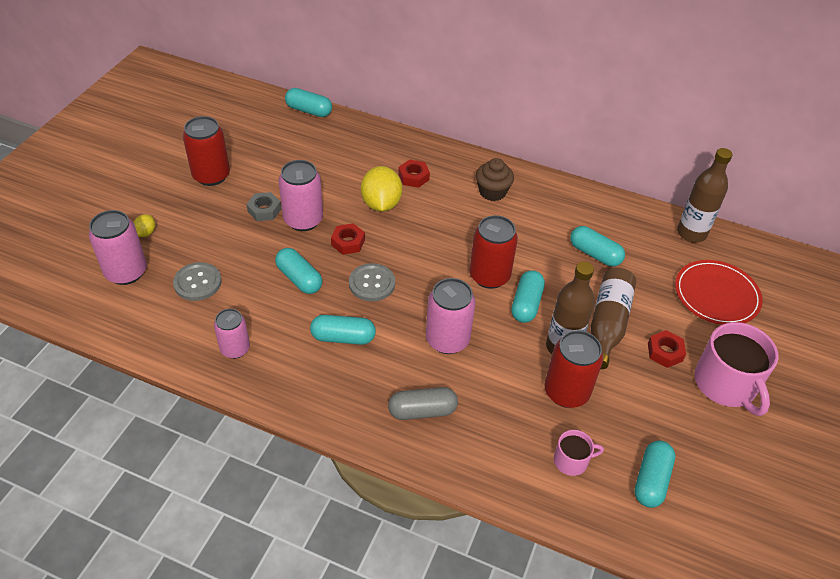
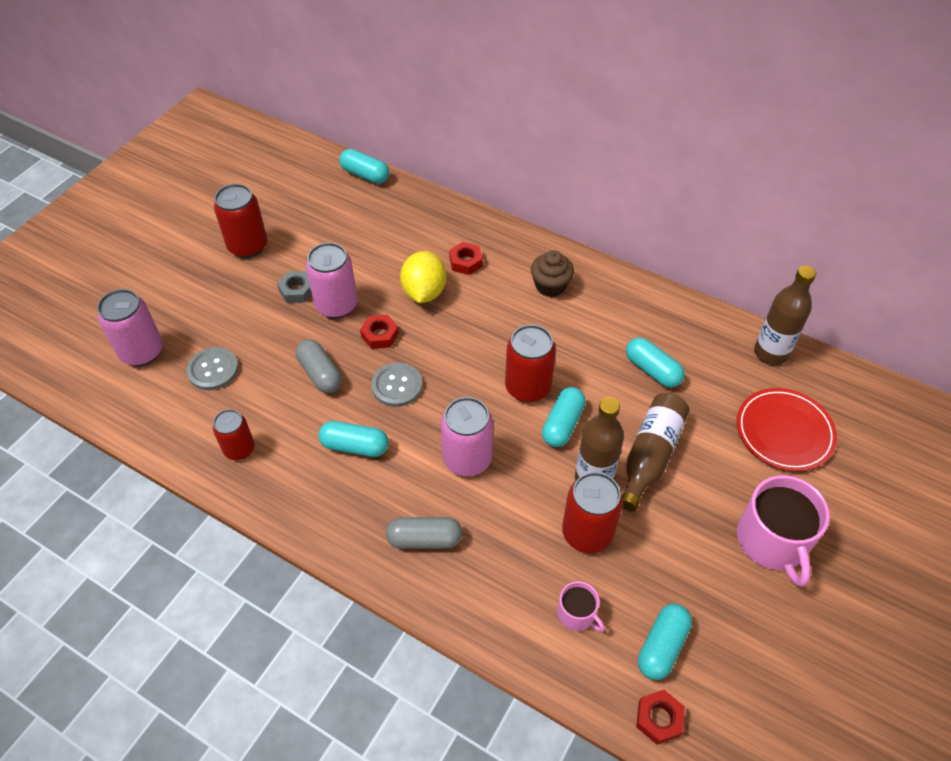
camera: 10 degrees right, 5 degrees up
(146, 233) = (169, 308): yellow lemon -> none
(235, 349) = (239, 449): pink can -> red can
(299, 279) = (320, 374): turquoise capsule -> grey capsule
(571, 461) = (577, 614): pink mug -> pink mug turned 45 degrees clockwise
(665, 352) = (709, 496): red nut -> red nut (659, 719)

